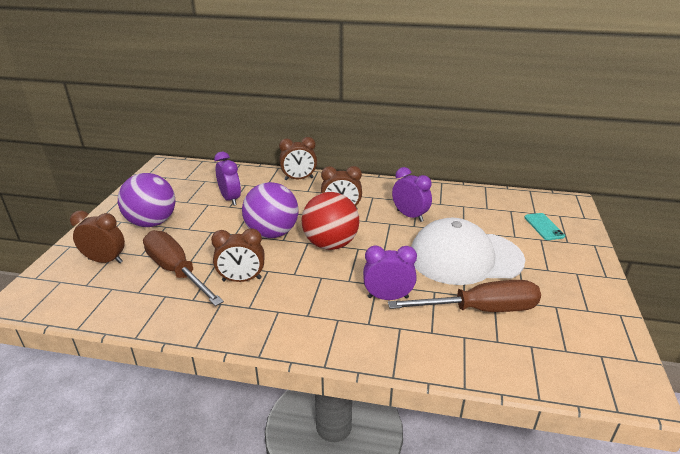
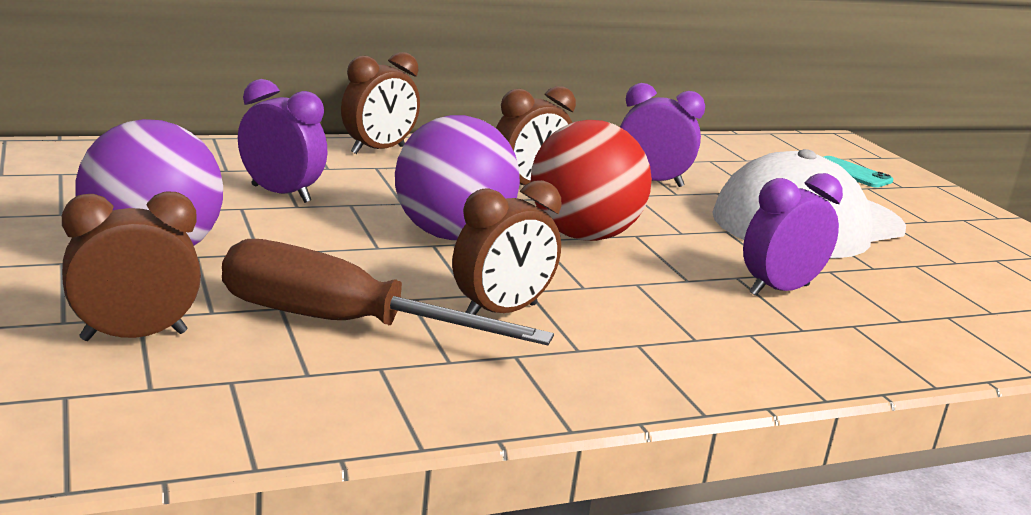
camera: 35 degrees left, 10 degrees down
(481, 309) = (919, 280): brown screwdriver -> none

